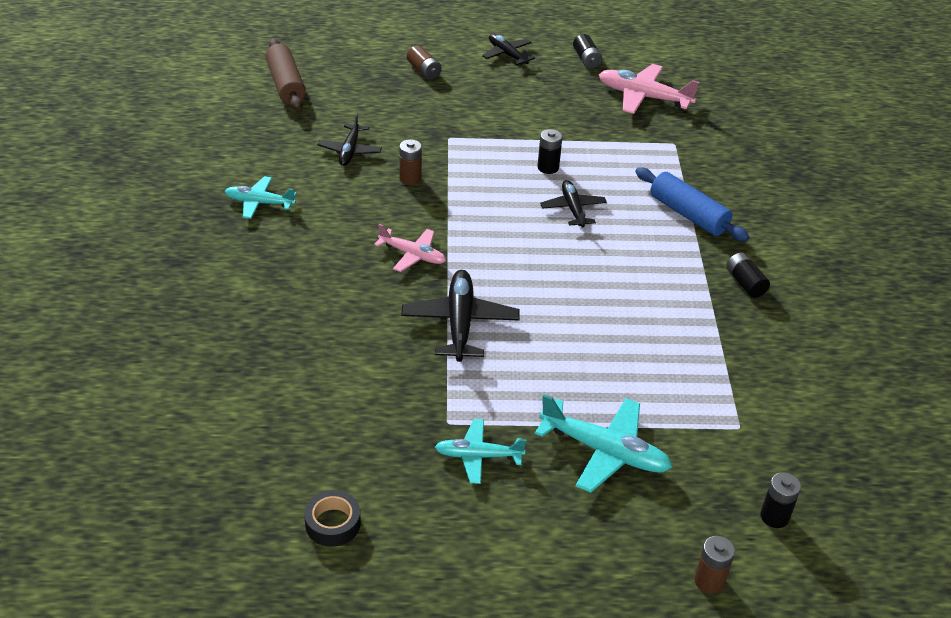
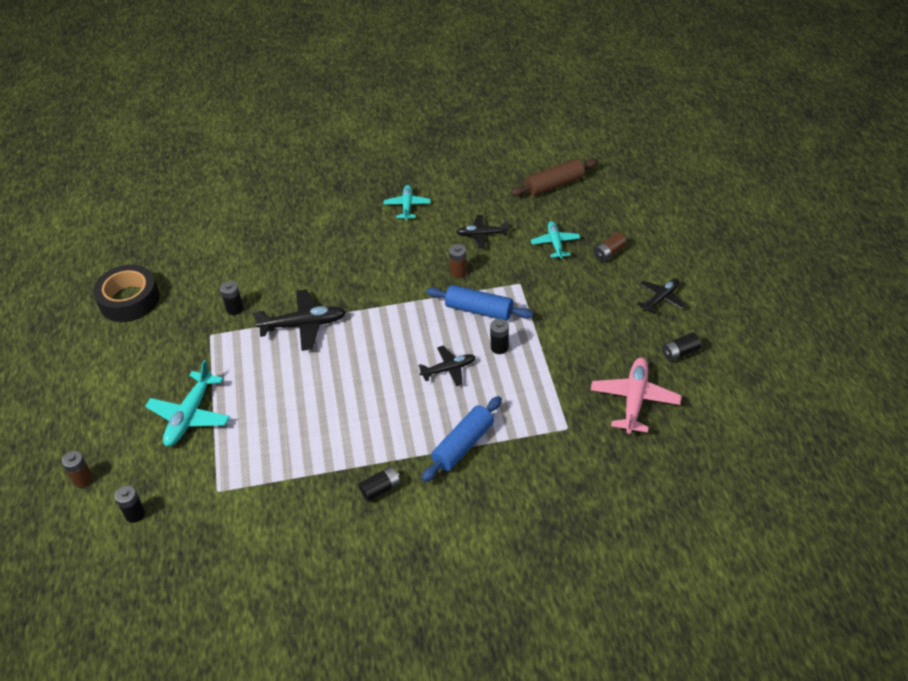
camera: 85 degrees right, 5 degrees up
(333, 523) = (129, 300): black tape -> black tape, size x1.89
(402, 392) = (235, 309): none -> black battery
(412, 255) = (370, 289): pink plane -> none
(478, 456) = (182, 353): turquoise plane -> turquoise plane (555, 243)
(483, 173) = (479, 310): none -> blue rolling pin

